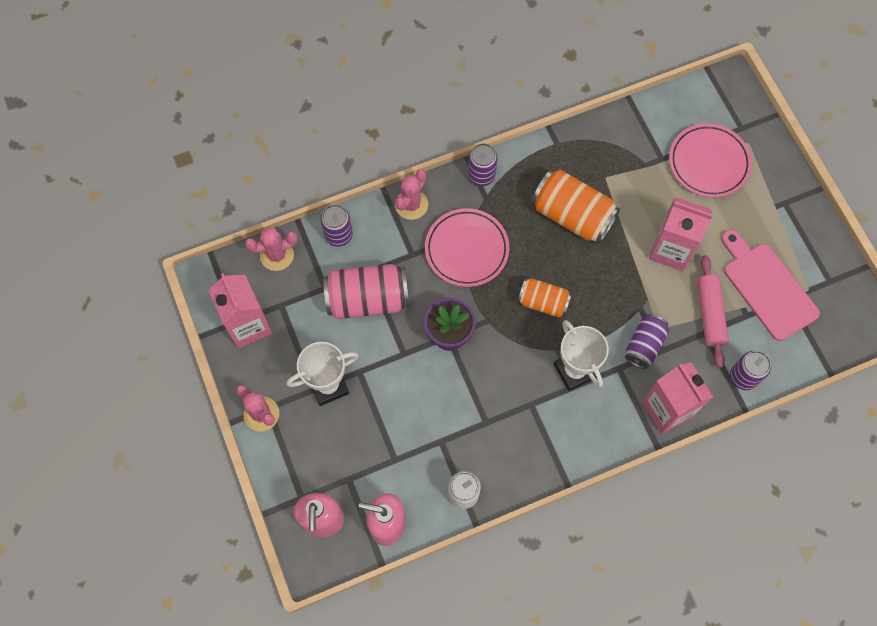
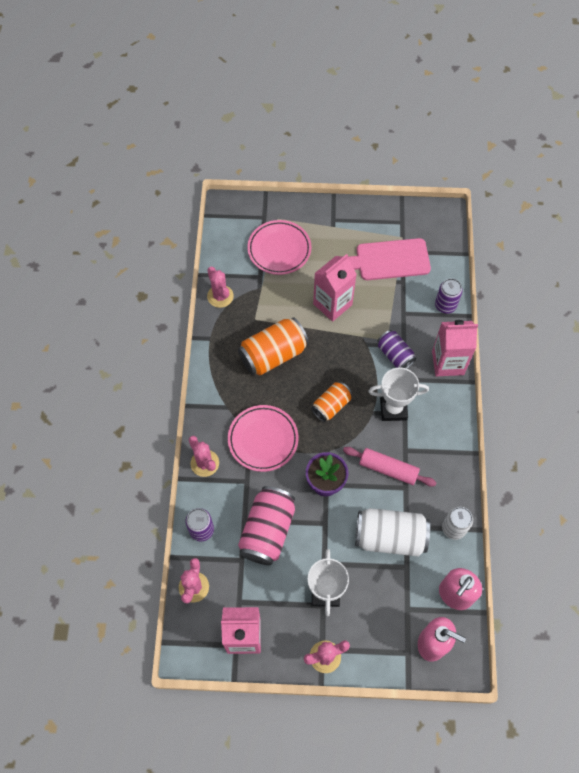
camera: 65 degrees left, 5 degrees down
(420, 428) = (390, 537): none -> white can
(481, 175) = (207, 402): purple can -> none
(613, 130) = (220, 296): none -> pink cactus
(709, 314) = (391, 303): pink rolling pin -> pink rolling pin (388, 469)

